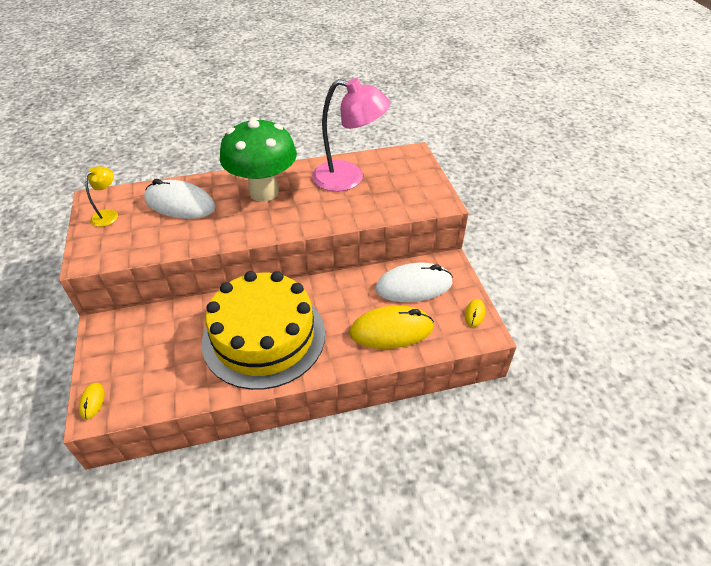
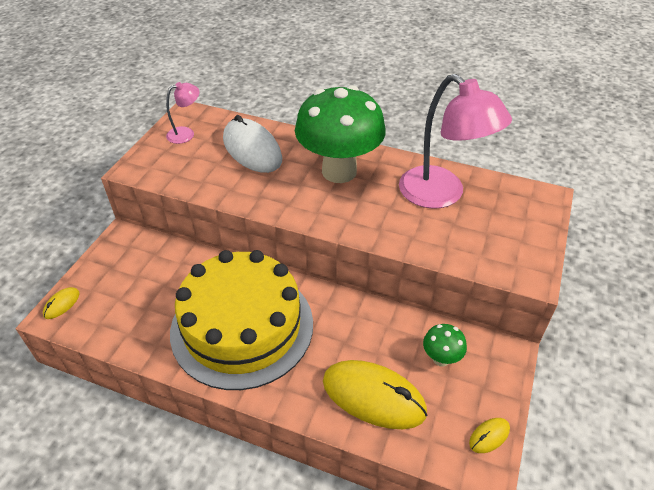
camera: 35 degrees right, 0 degrees up
(108, 214) = (186, 133): yellow lamp -> pink lamp
(414, 286) = (441, 359): white mouse -> green mushroom

